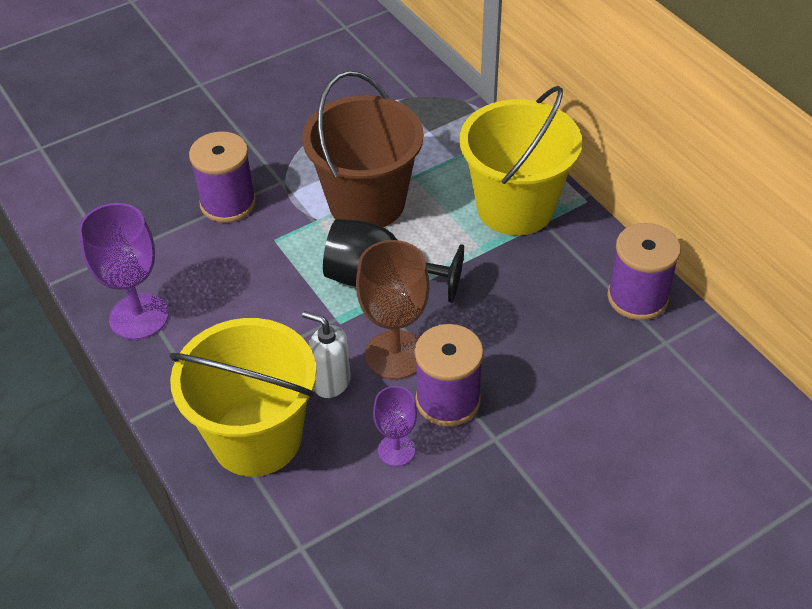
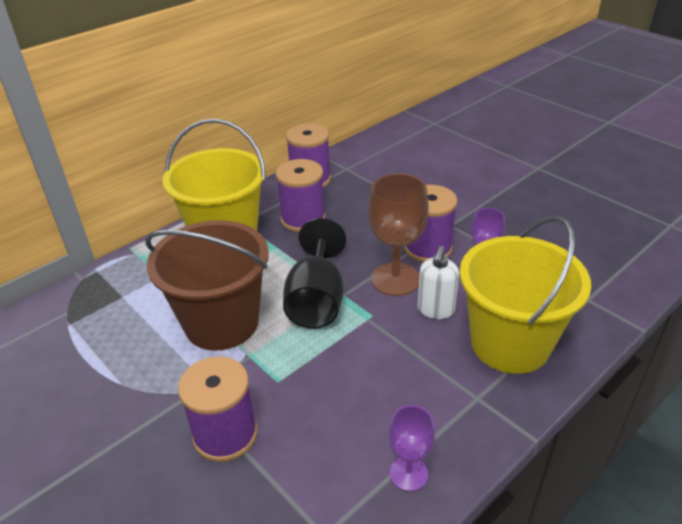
camera: 100 degrees left, 10 degrees down
(139, 317) = (408, 473): purple goblet -> purple goblet, size x0.58
(539, 281) = (303, 219): none -> purple spool

